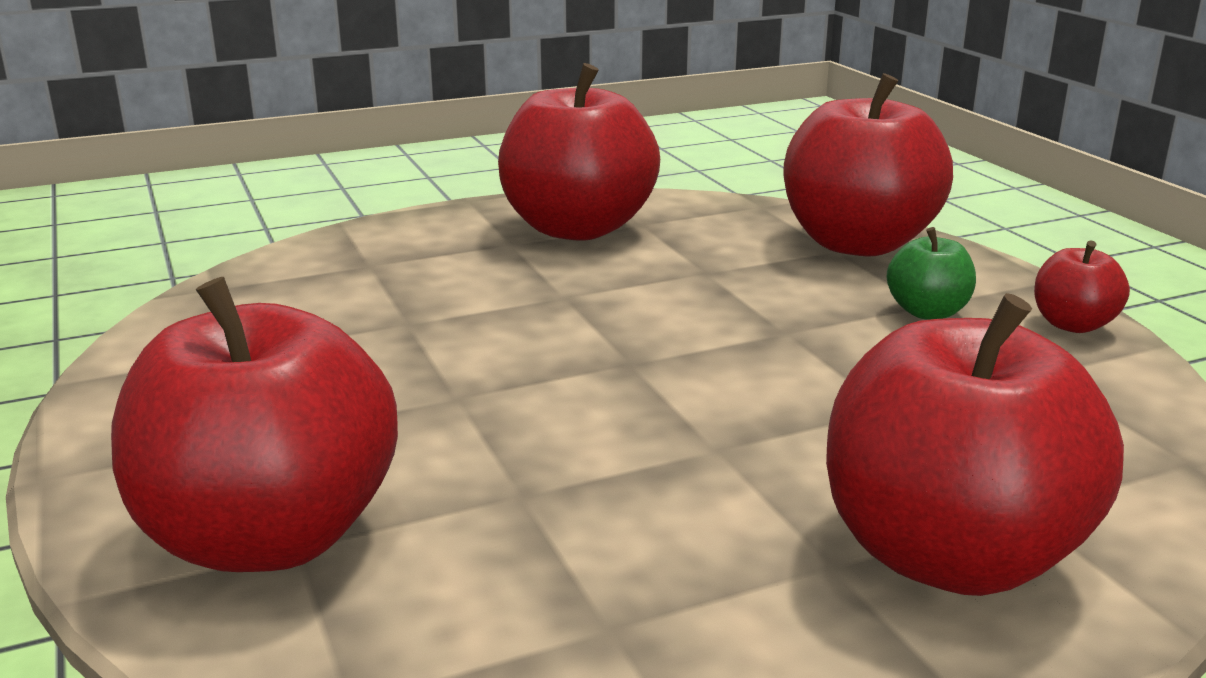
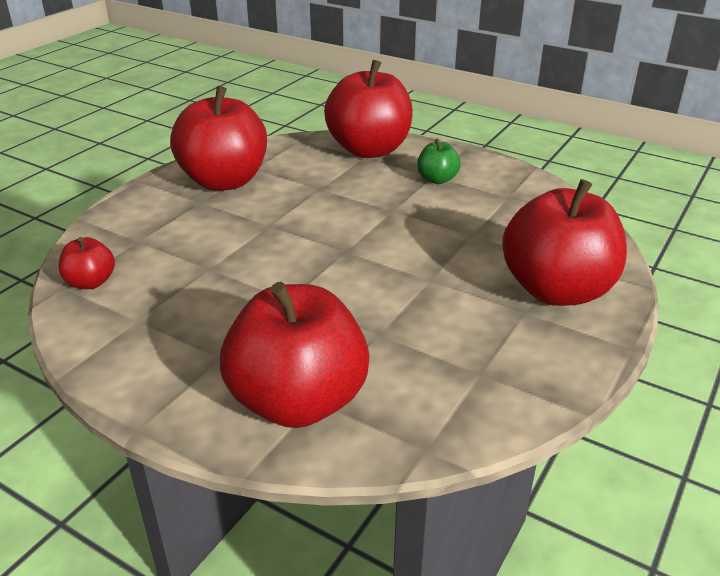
camera: 35 degrees left, 10 degrees up
(1072, 324) = (496, 167): red apple -> red apple (91, 282)

